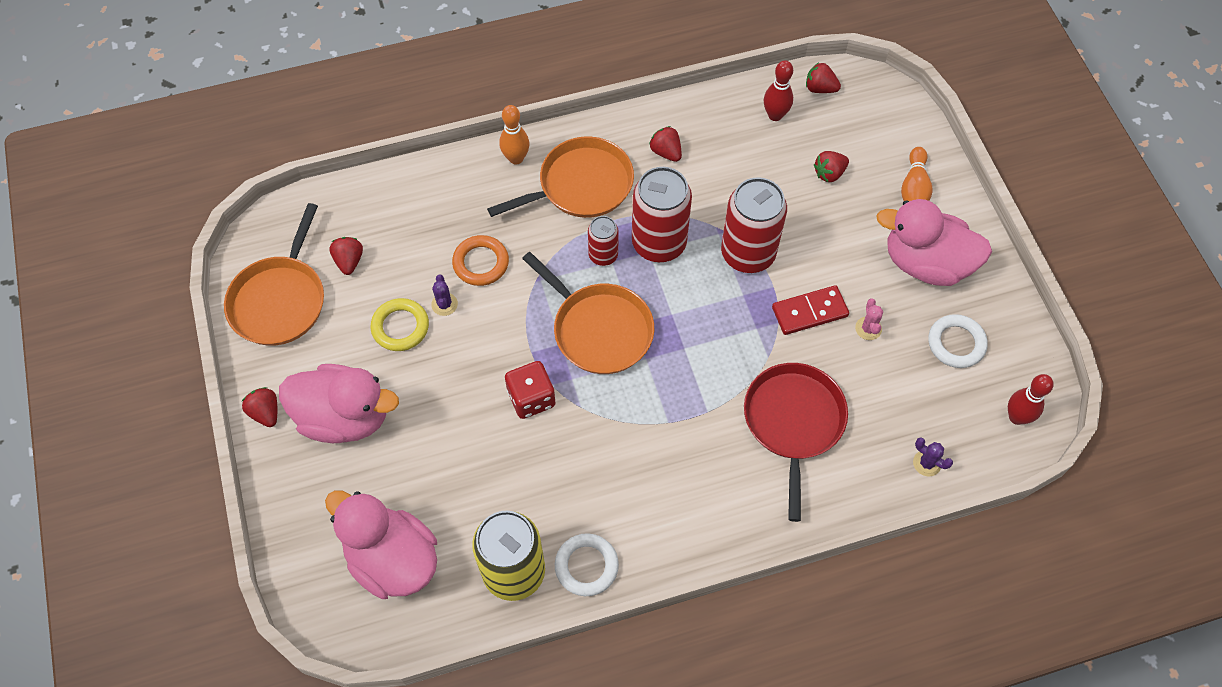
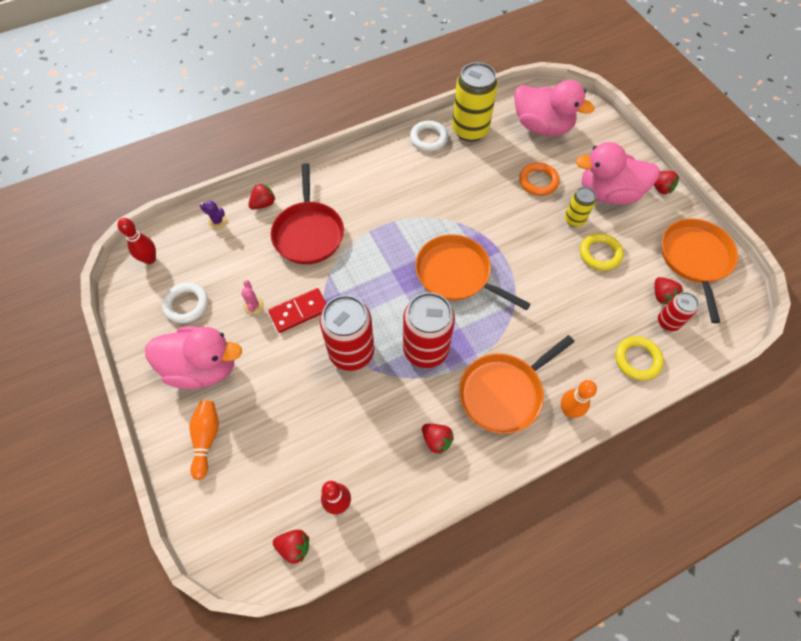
camera: 170 degrees right, 0 degrees up
(412, 382) = (574, 219): none -> yellow can
(417, 195) = (637, 360): none -> yellow ring
(444, 304) = (575, 274): purple cactus -> none
(481, 263) = (561, 310): orange ring -> orange ring (538, 181)
(531, 398) = (490, 221): red dice -> none
(603, 255) = (468, 332): red can -> red can (668, 322)
(829, 173) = (284, 443): red strawberry -> red strawberry (263, 204)

